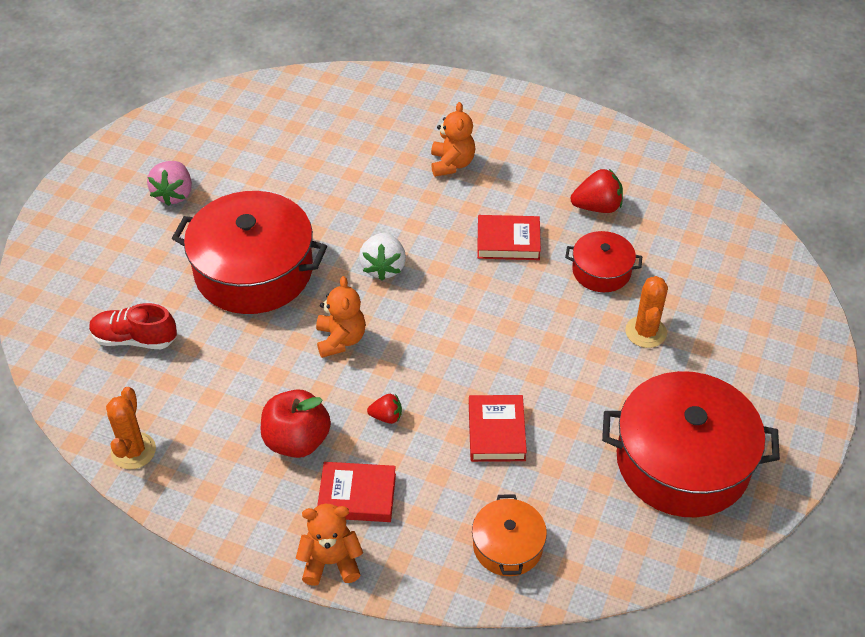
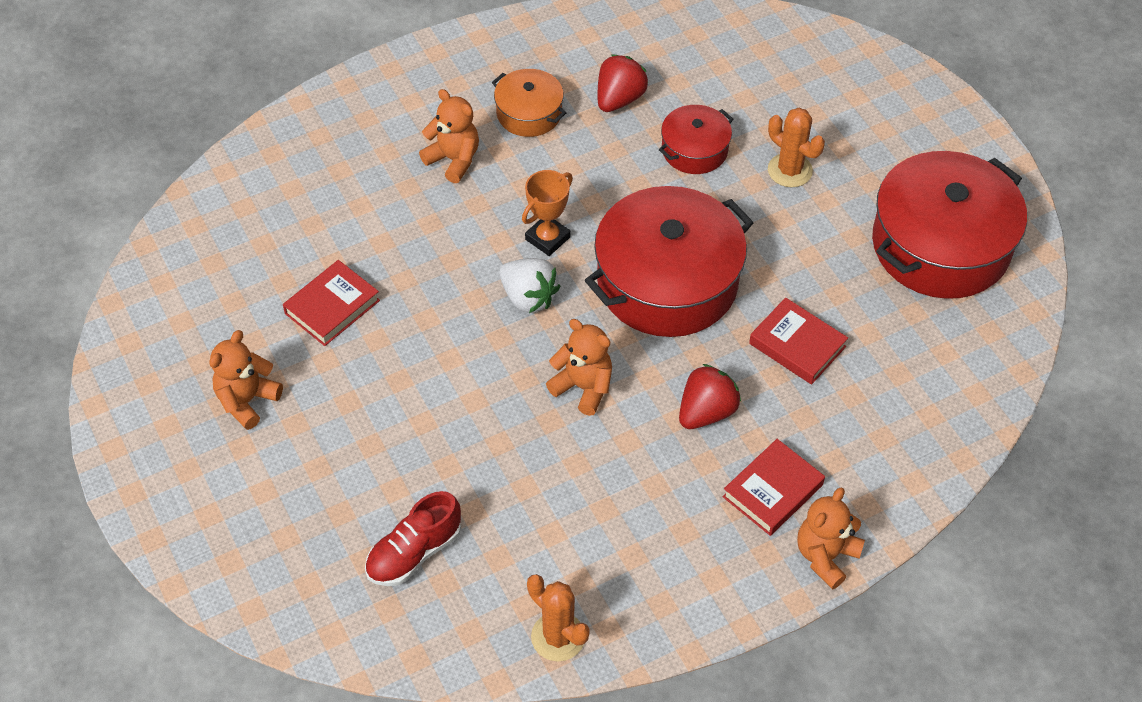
camera: 50 degrees left, 5 degrees up
(174, 194) = (247, 401): pink strawberry -> orange teddy bear
(254, 271) = (426, 399): red pot -> red pot (667, 282)
(297, 440) = (669, 497): red apple -> none
(386, 416) = (706, 412): red strawberry -> red strawberry, size x1.71
(441, 246) = (547, 238): none -> orange trophy
(507, 546) = (919, 419): orange pot -> orange pot (529, 113)
(508, 241) = (593, 187): red book -> red book (332, 307)

